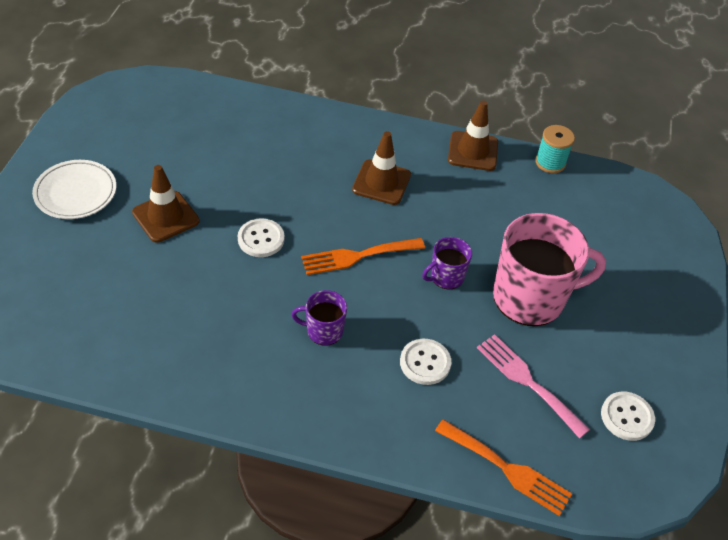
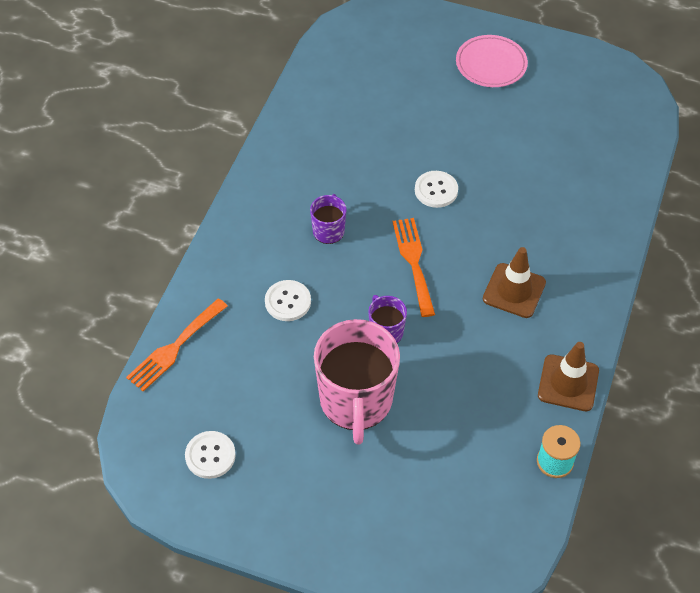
camera: 100 degrees right, 5 degrees up
(75, 193) = (491, 64): white plate -> pink plate
(165, 217) = (463, 124): brown traffic cone -> none
(527, 381) = (259, 379): pink fork -> none

